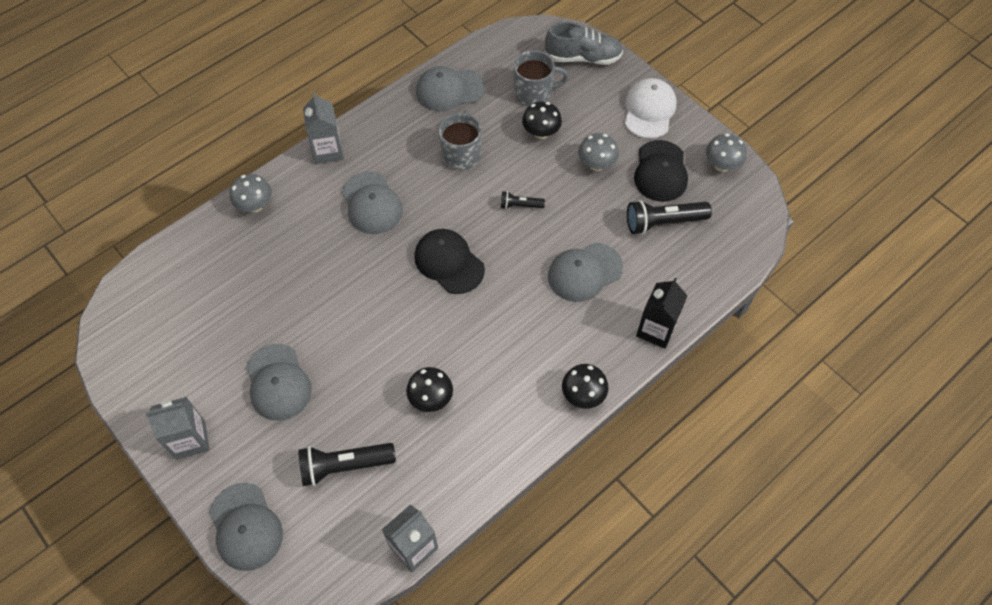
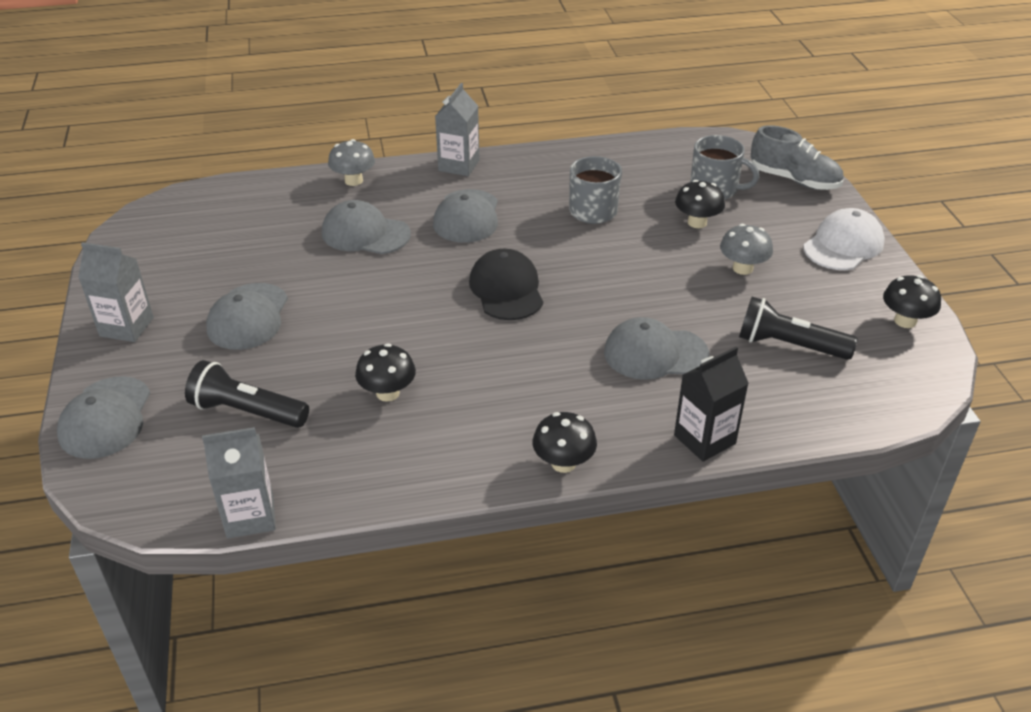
camera: 30 degrees right, 20 degrees down
(449, 90) = (622, 160): grey cap -> grey cap (365, 233)
(520, 205) = (625, 272): black flashlight -> none
(660, 171) = (819, 300): black cap -> none
(722, 165) = (905, 321): grey mushroom -> black mushroom

